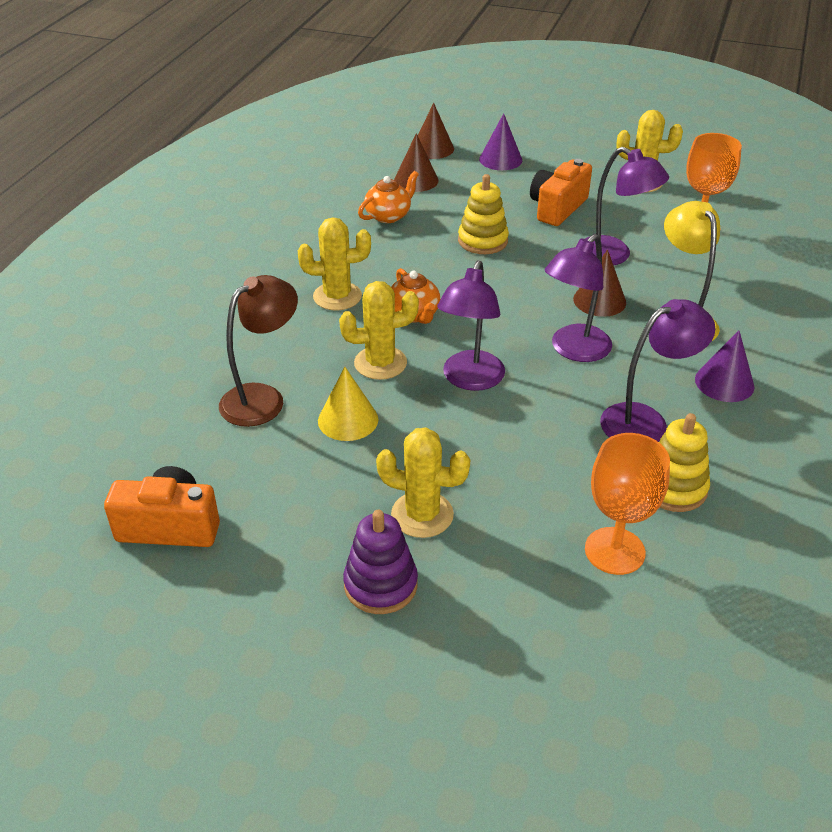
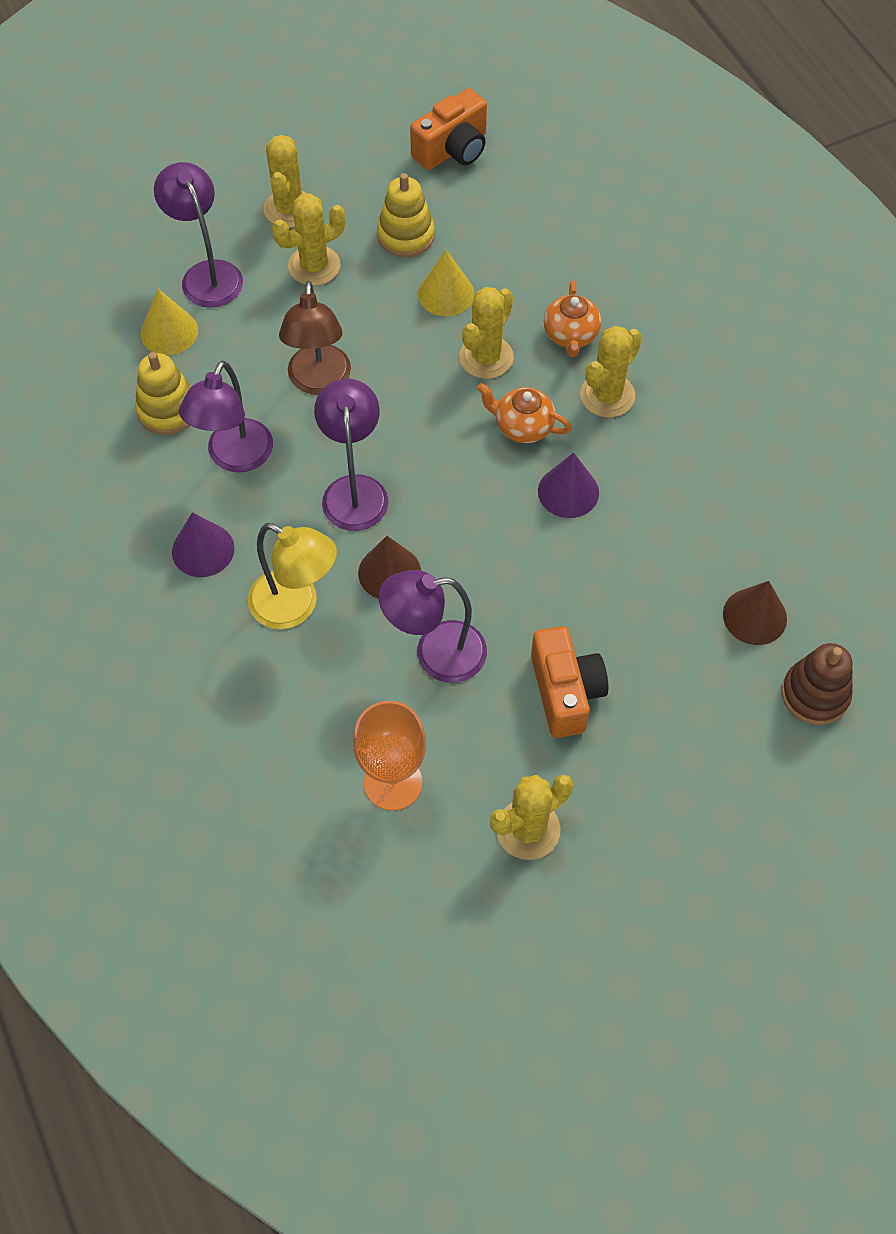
camera: 135 degrees right, 20 degrees up
(262, 398) = (526, 264): brown lamp -> brown lamp (319, 381)
(380, 585) = (289, 209): purple stacking toy -> yellow cactus
(388, 216) = (704, 534): orange teapot -> orange teapot (570, 335)
(433, 148) = (815, 694): brown cone -> brown stacking toy
(470, 380) = (402, 394): purple lamp -> purple lamp (207, 274)
(483, 241) = (577, 571): yellow stacking toy -> yellow stacking toy (406, 235)
(500, 159) = (721, 738): purple cone -> purple cone (568, 491)
(614, 551) = (169, 332): orange goblet -> yellow cone

